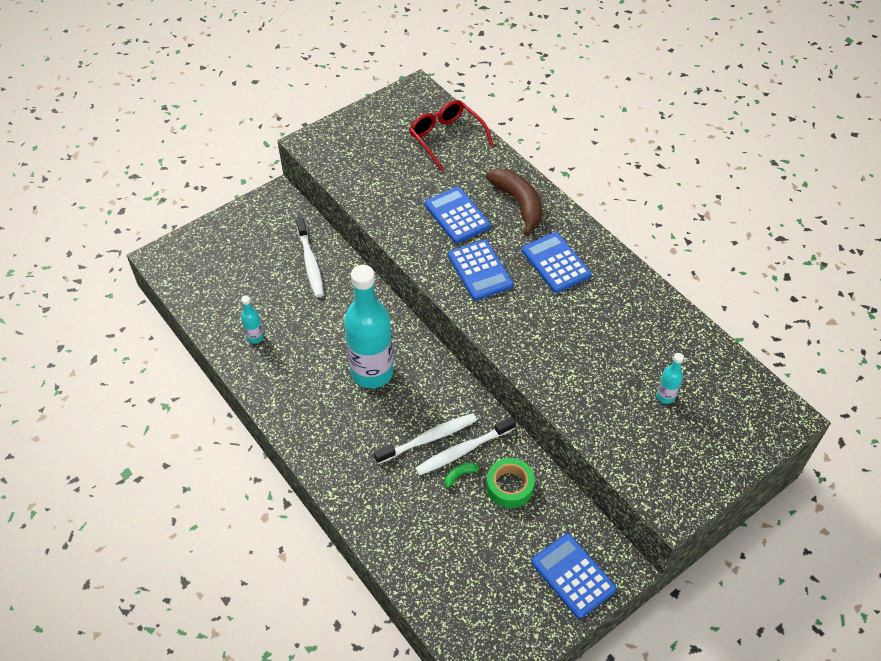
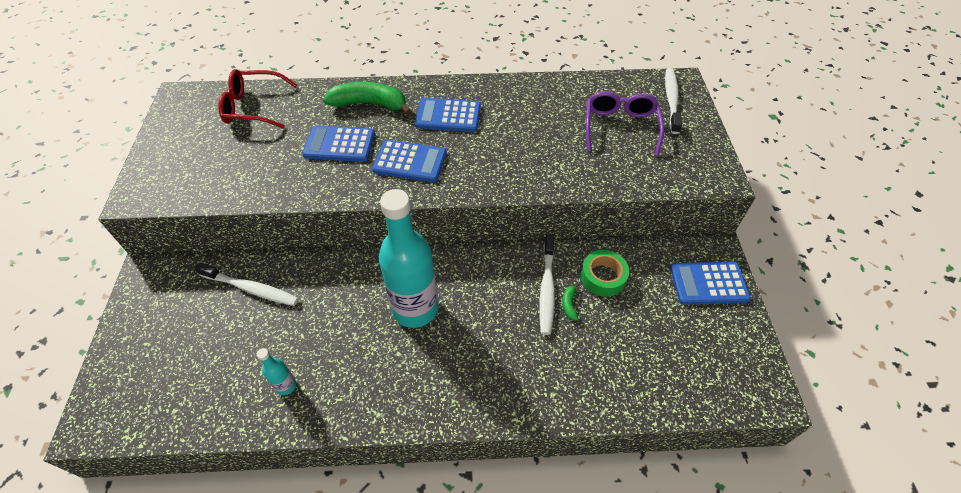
camera: 55 degrees left, 0 degrees up
(428, 438) = (517, 306): white toothbrush -> white toothbrush (671, 100)
(518, 203) = (369, 104): brown banana -> green banana
(665, 396) = (620, 127): turquoise bottle -> purple glasses

